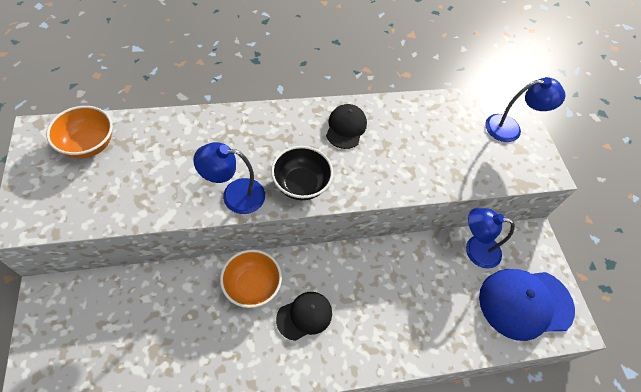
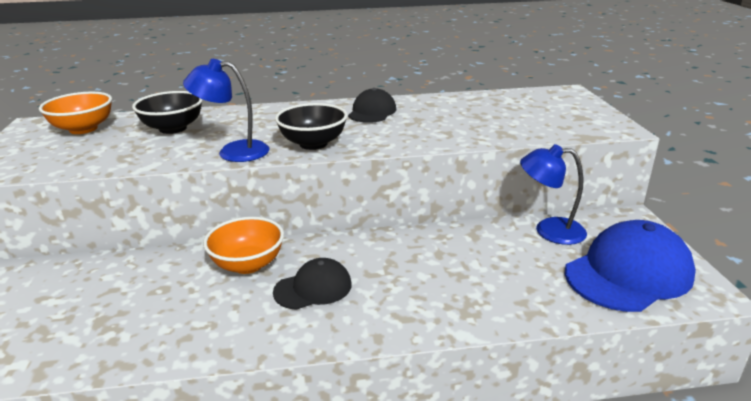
camera: 10 degrees right, 30 degrees down
(172, 149) = (173, 128): none -> black bowl
(510, 128) = (567, 106): blue lamp -> none
(525, 303) = (628, 273): blue cap -> blue cap turned 150 degrees clockwise

